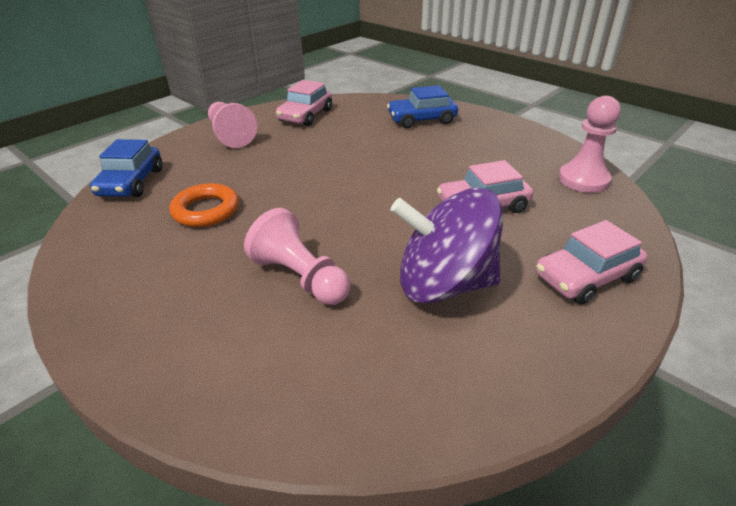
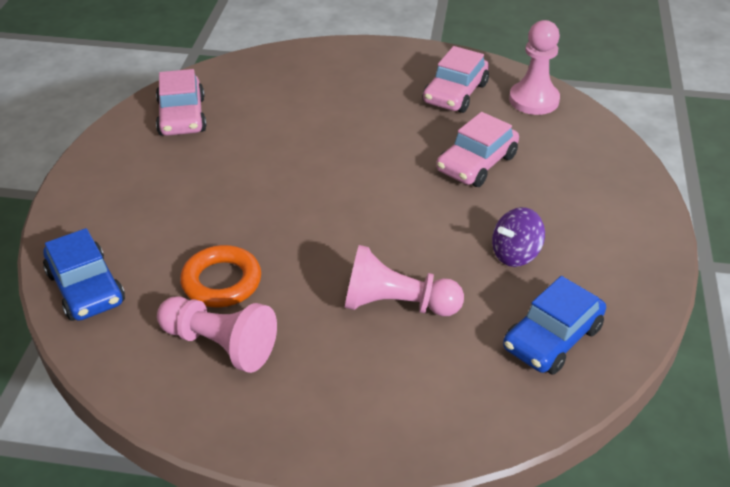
camera: 35 degrees left, 5 degrees up
(231, 135) = (124, 178): pink pawn -> pink pawn (220, 345)
(421, 119) = (321, 77): blue car -> blue car (552, 338)
(444, 284) = (515, 254): purple spinning top -> purple spinning top, size x0.50
(586, 277) = (608, 199): pink car -> pink car (455, 93)

